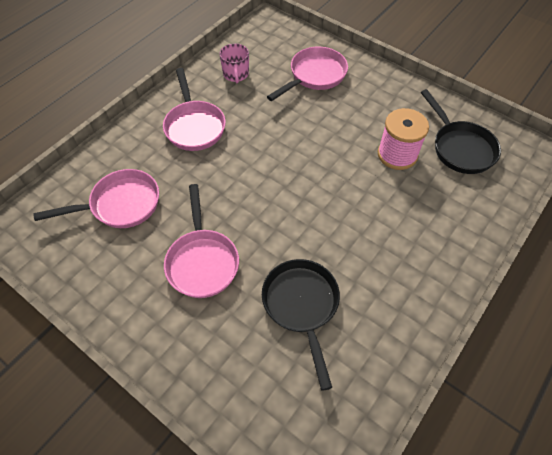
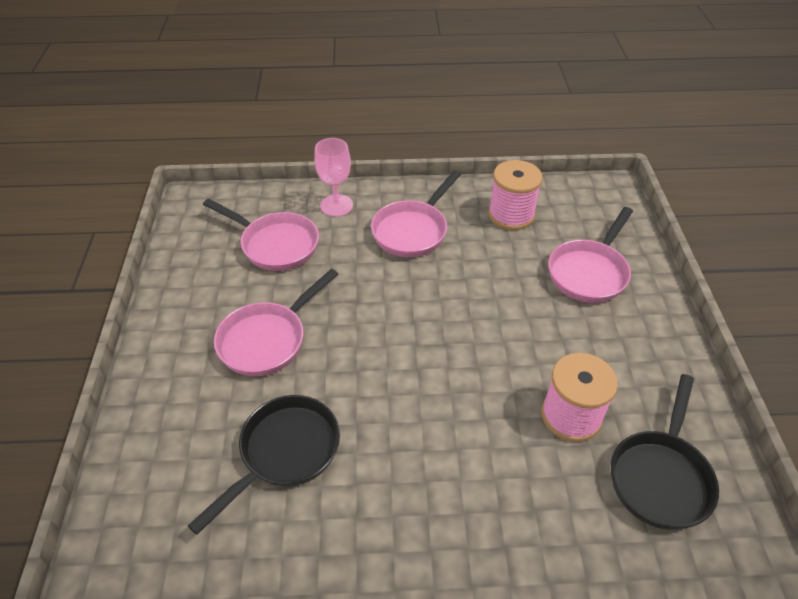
camera: 50 degrees right, 10 degrees down
(124, 148) = (336, 205): none -> pink goblet
(236, 74) = (511, 215): pink mug -> pink spool
(314, 76) = (589, 272): pink pan -> pink pan turned 120 degrees clockwise

